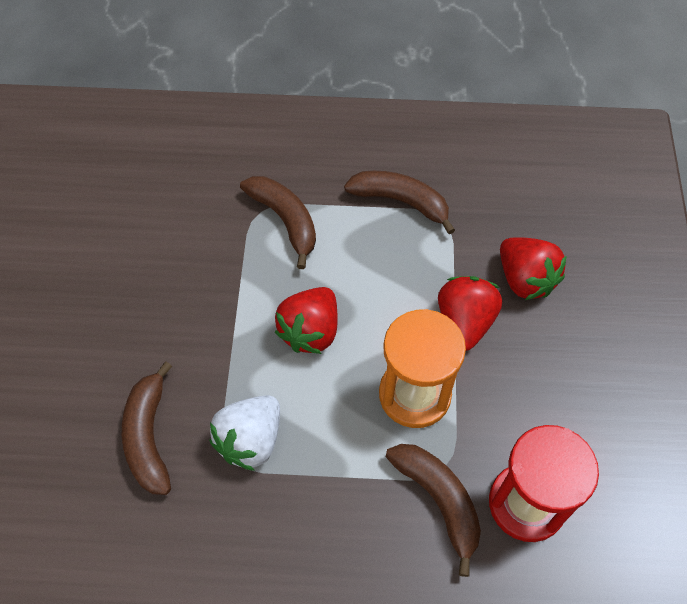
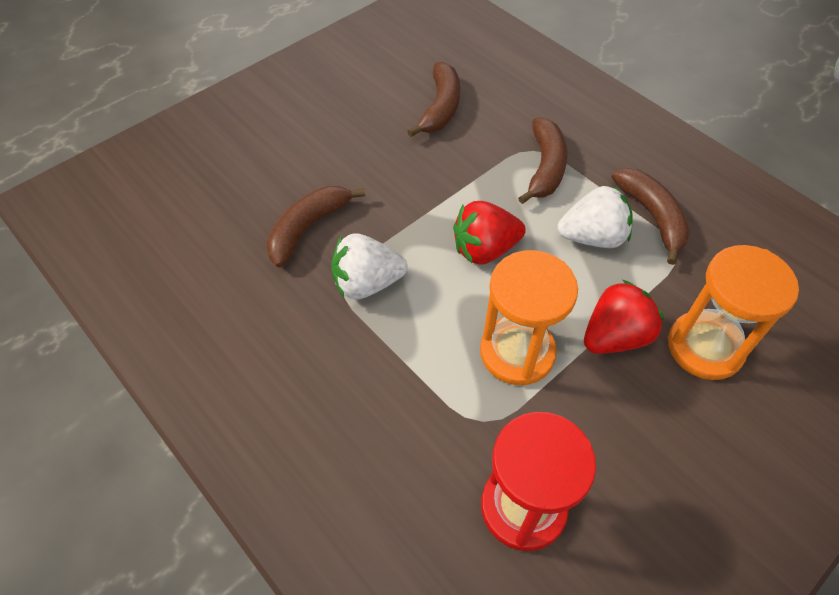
camera: 45 degrees right, 5 degrees down
(376, 254) = (592, 237): none -> white strawberry
(439, 500) = (454, 439): brown banana -> brown banana (440, 108)
(525, 279) = (705, 347): red strawberry -> orange hourglass

